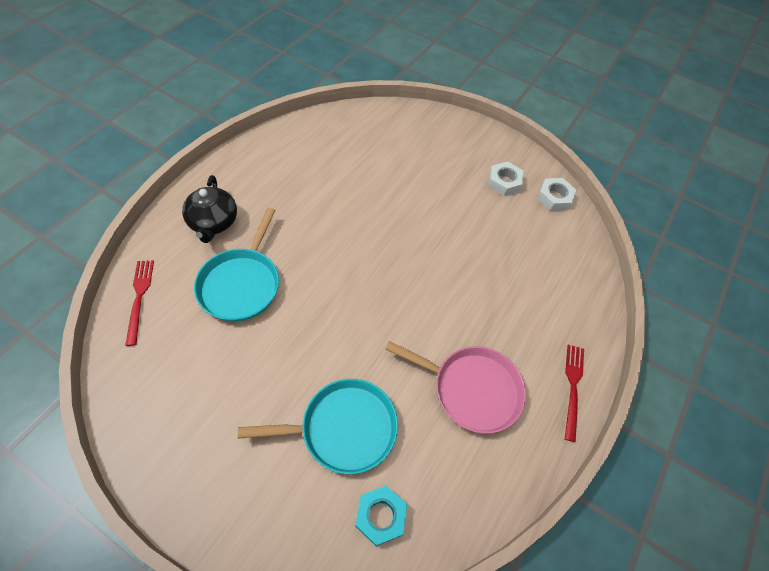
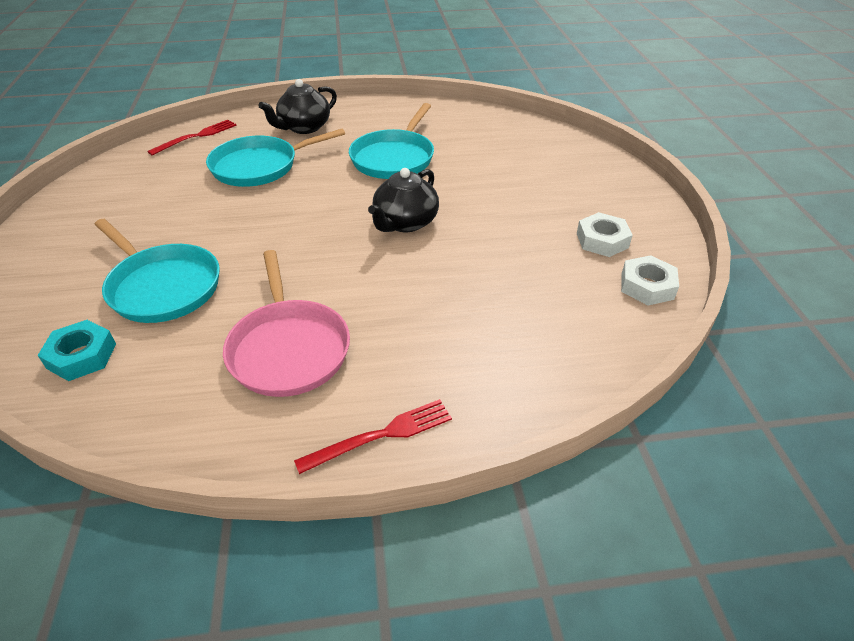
camera: 55 degrees right, 15 degrees down
(320, 204) = (394, 158): none -> turquoise pan
(402, 252) = (405, 223): none -> black teapot

